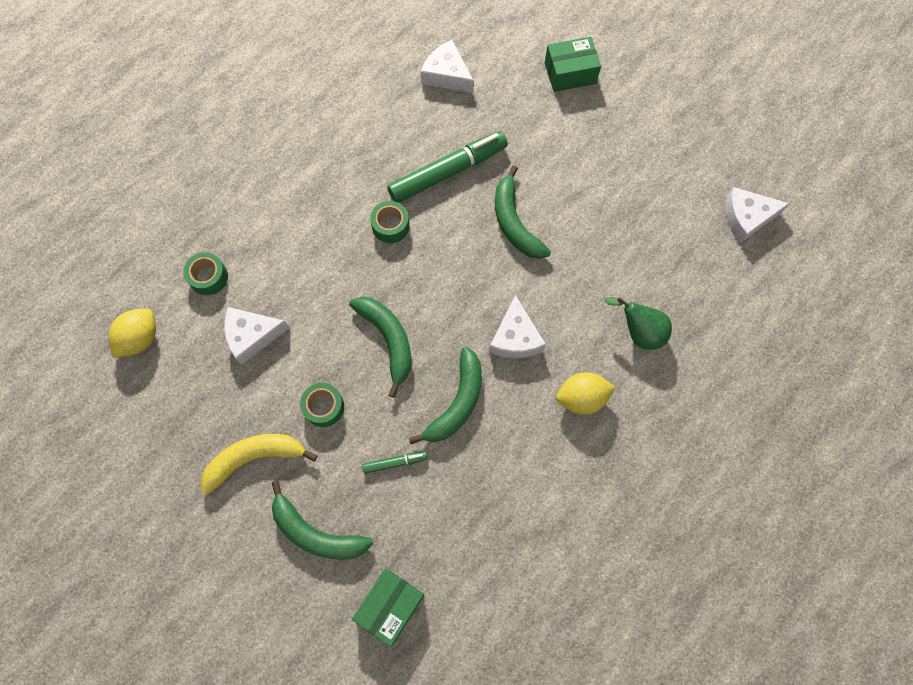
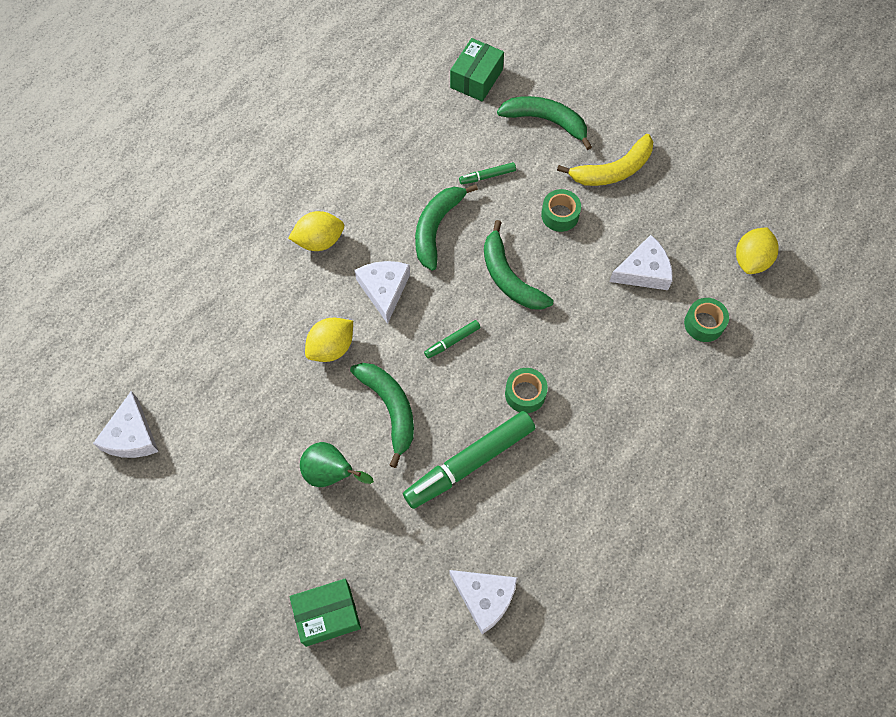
camera: 175 degrees right, 5 degrees down
(452, 280) = (452, 341): none -> green marker
(568, 283) = (331, 347): none -> yellow lemon
(639, 332) = (260, 304): green pear -> green pear (331, 473)
(746, 217) = (131, 436): white cheese -> white cheese turned 105 degrees clockwise

